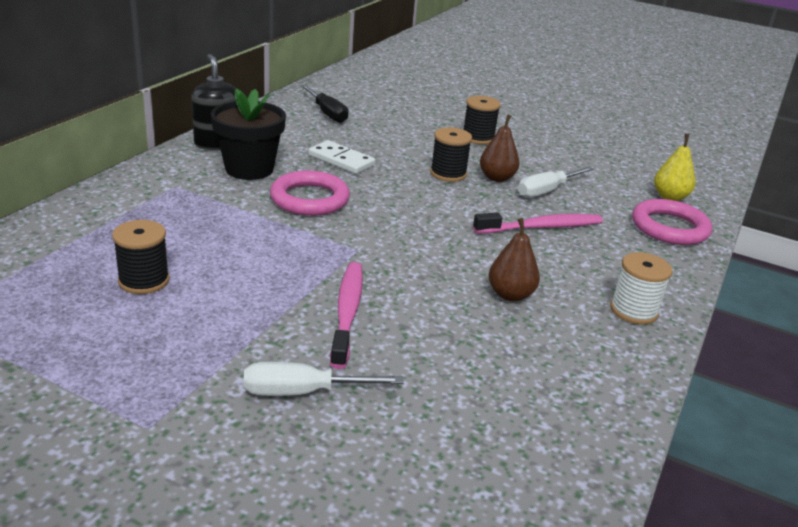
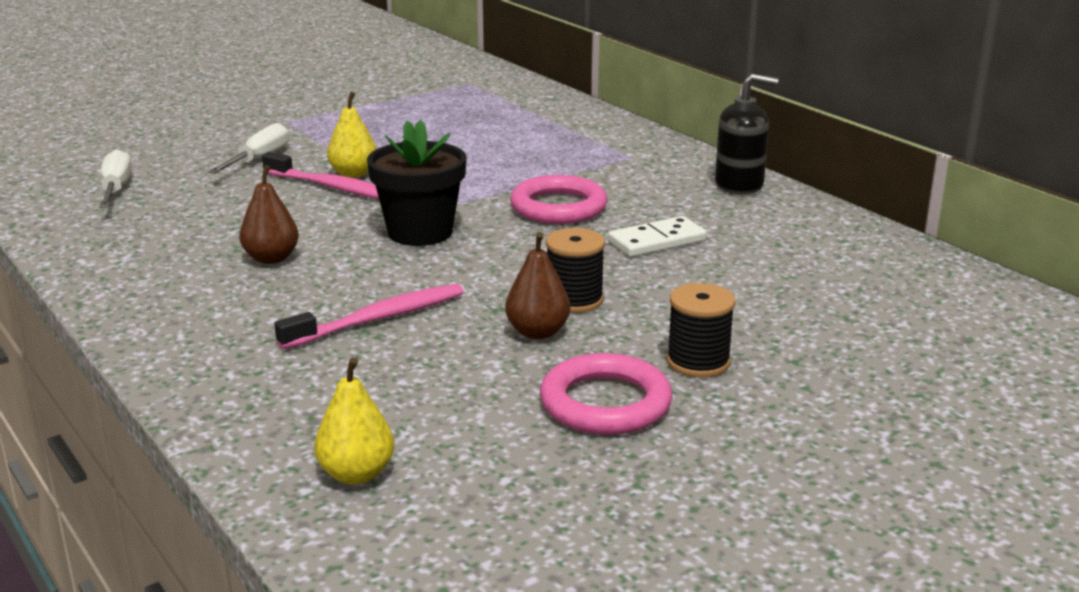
camera: 120 degrees right, 5 degrees down
(144, 280) = (459, 132): black spool -> none
(249, 169) = (656, 191): black flower pot -> black flower pot (420, 232)
(304, 311) = (353, 174): none -> yellow pear
(327, 113) = (838, 262): black screwdriver -> none
(541, 227) = (377, 319): pink toothbrush -> pink toothbrush turned 135 degrees counterclockwise
(547, 191) = (468, 359): white screwdriver -> white screwdriver (116, 189)
(633, 311) = (163, 313): white spool -> none
(669, 227) = (275, 423): pink ring -> pink ring (605, 403)

